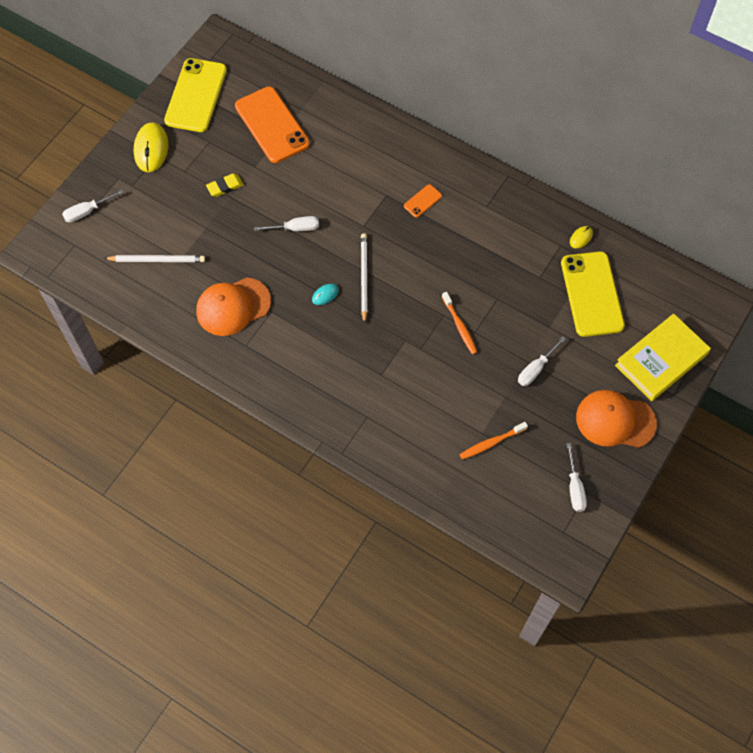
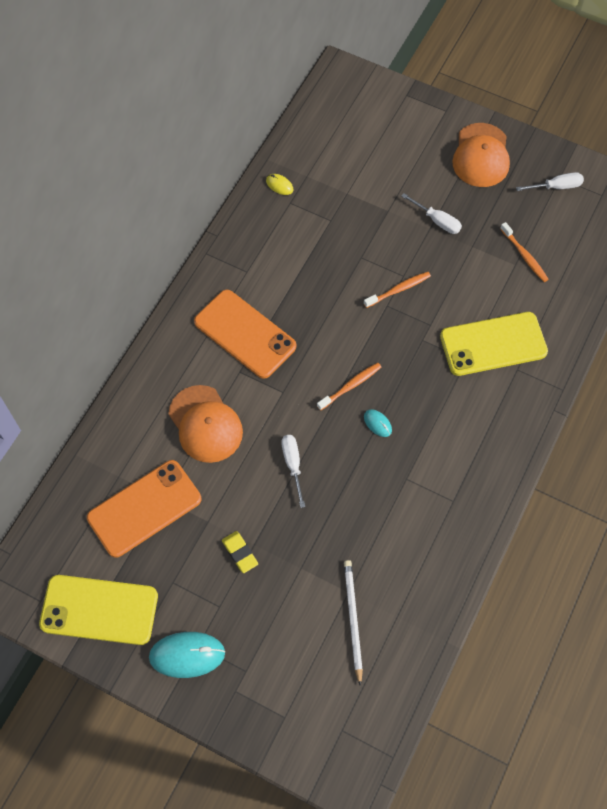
camera: 95 degrees left, 0 degrees up
(87, 212) = (290, 723): white screwdriver -> none
(151, 149) = (187, 655): yellow mouse -> turquoise mouse
(233, 306) = (405, 521): orange cap -> orange cap (205, 424)
(364, 277) = (350, 386): white pencil -> orange toothbrush
(422, 201) = (245, 334): orange phone -> orange phone, size x2.31
(592, 294) = (345, 175): yellow phone -> yellow phone (493, 344)
(661, 360) = (411, 120): yellow book -> none

